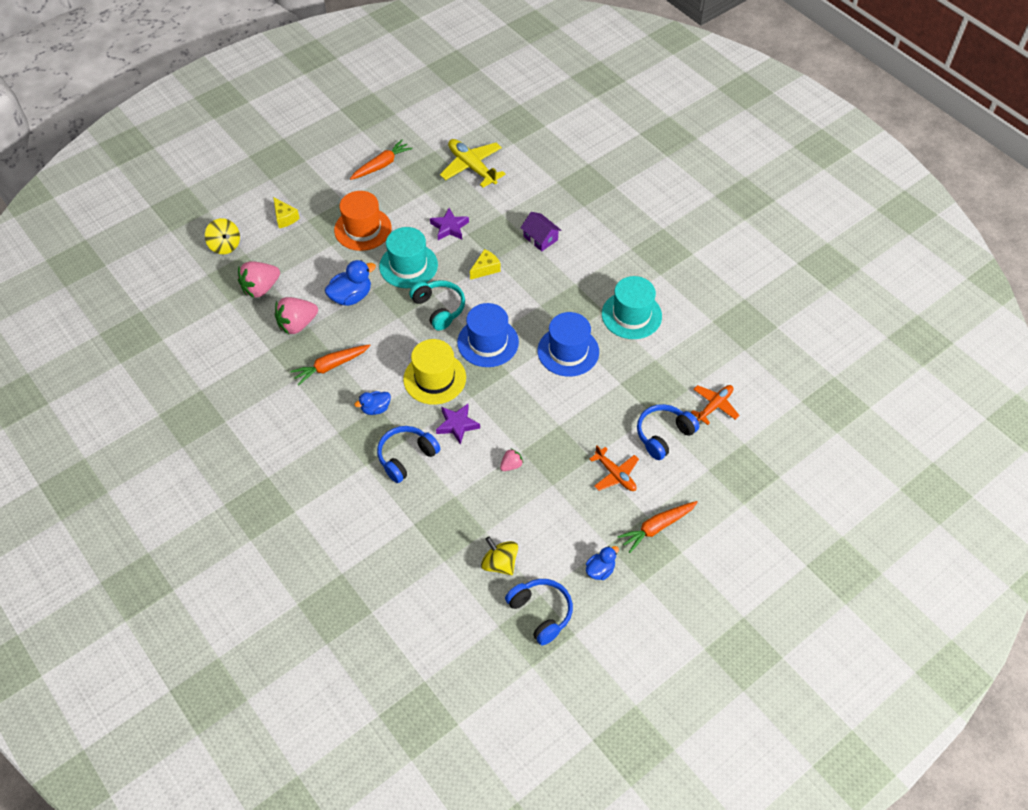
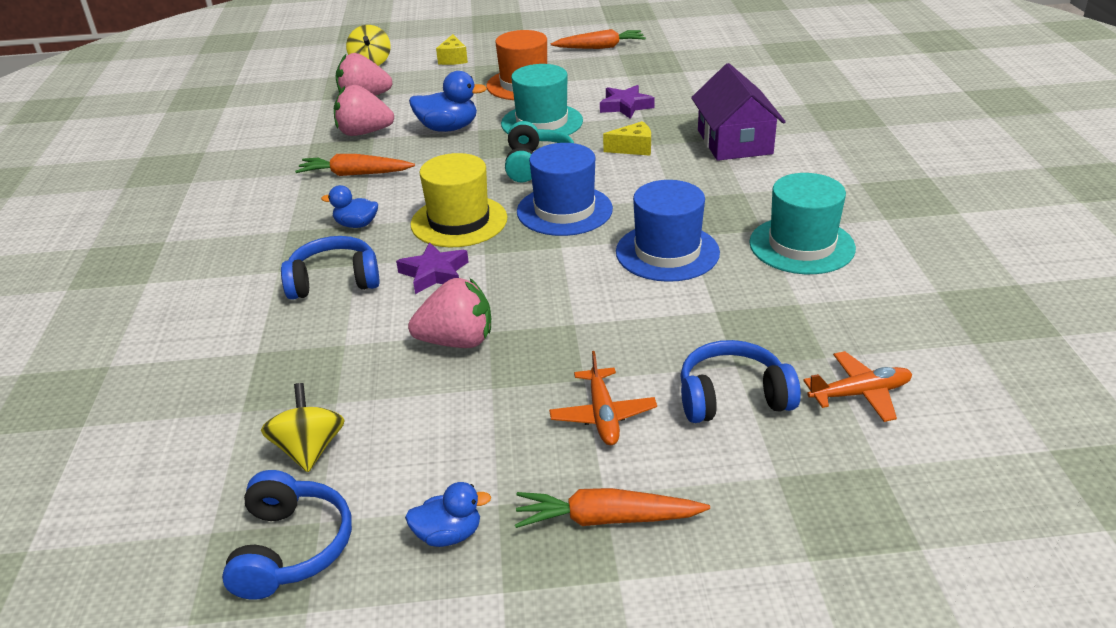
camera: 35 degrees right, 20 degrees down
(472, 167) = (704, 70): yellow plane -> none
(511, 465) = (457, 341): pink strawberry -> pink strawberry, size x1.94
(540, 238) = (734, 142): purple house -> purple house, size x1.69

